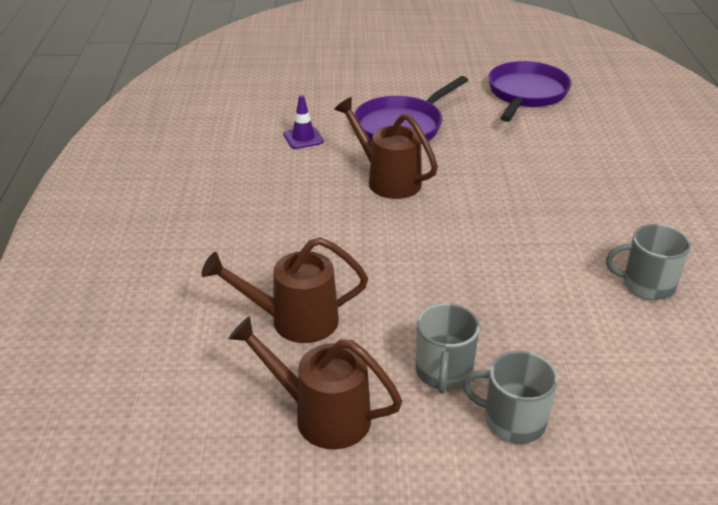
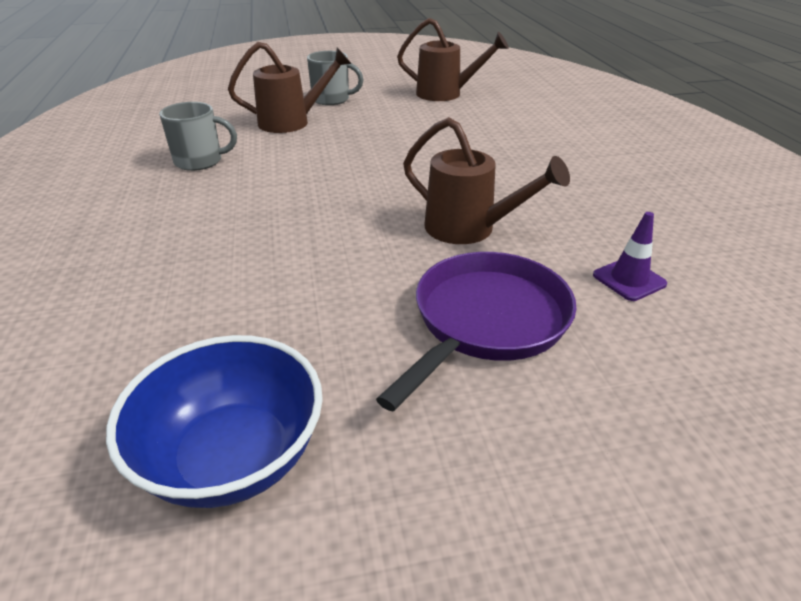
camera: 170 degrees right, 0 degrees up
(294, 321) = (491, 123): brown watering can -> brown watering can (291, 122)
(443, 372) = (376, 111): grey mug -> none
(526, 94) = (233, 457): purple pan -> blue bowl

